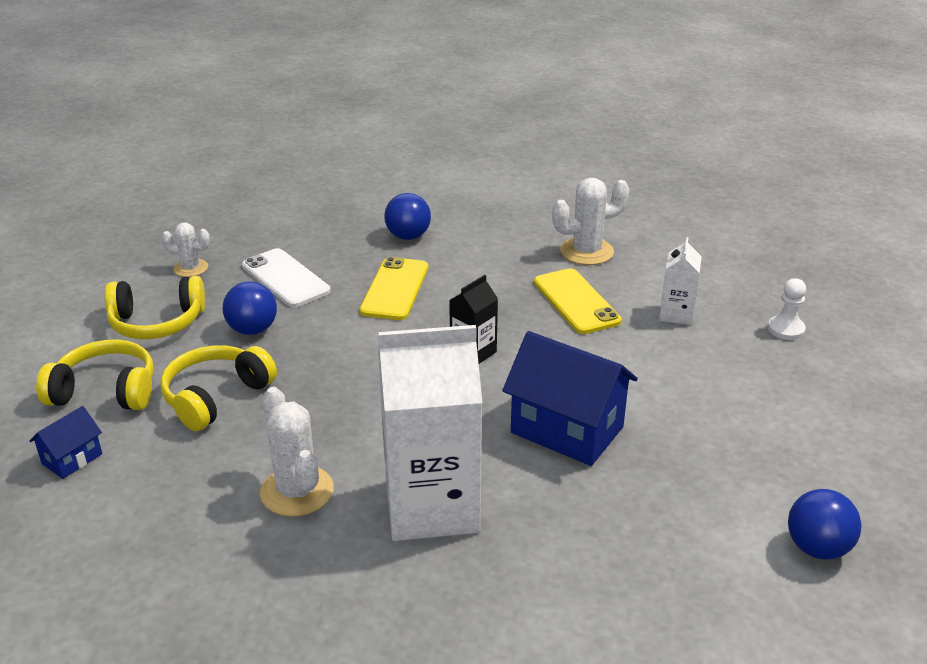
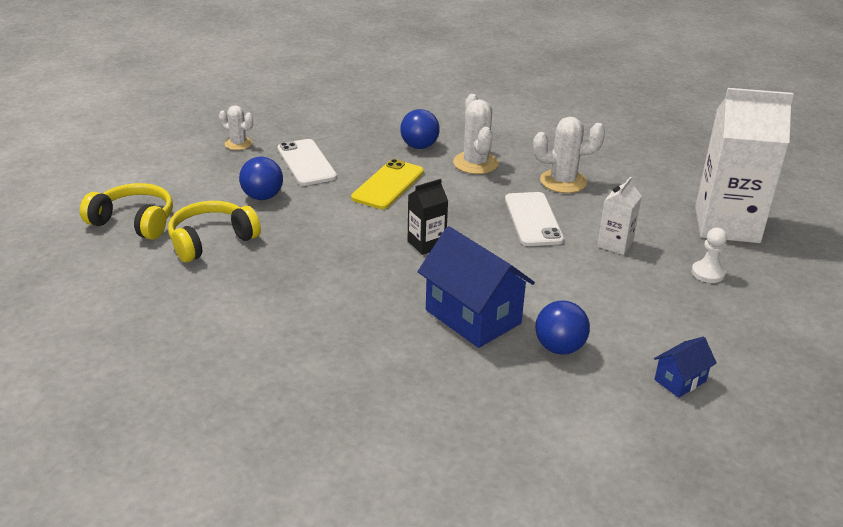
camera: 15 degrees right, 0 degrees up
(72, 459) = (88, 265): blue house -> blue house (680, 380)
(157, 322) = (194, 179): yellow headphones -> none
(297, 491) = (238, 320): white cactus -> white cactus (475, 163)
(431, 506) = (334, 352): white carton -> white carton (726, 225)
(576, 301) = (533, 219): yellow phone -> white phone
(817, 548) = (639, 451): blue ball -> blue ball (559, 348)

